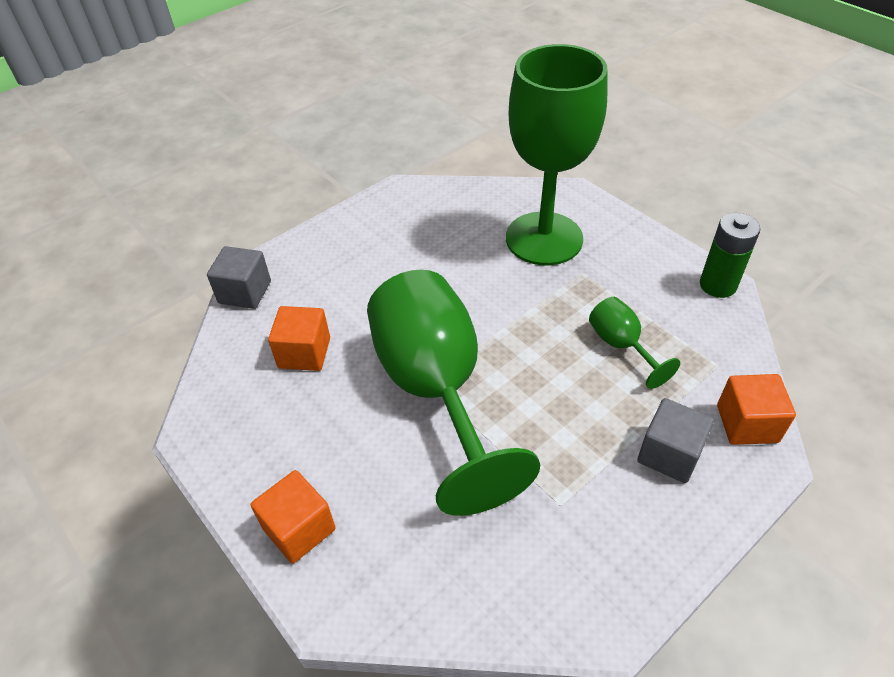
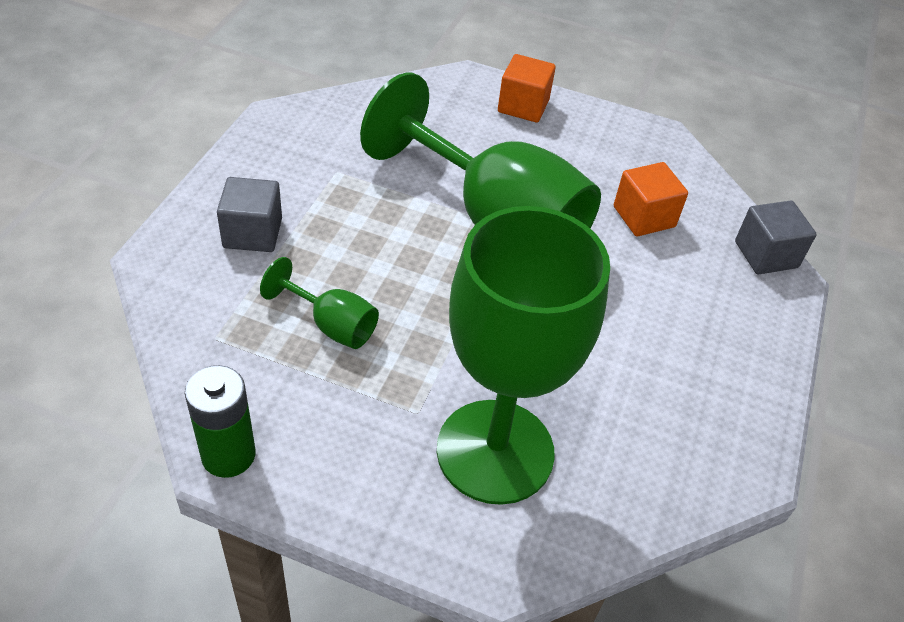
camera: 145 degrees right, 0 degrees up
(747, 423) = (178, 282): orange cube -> none

